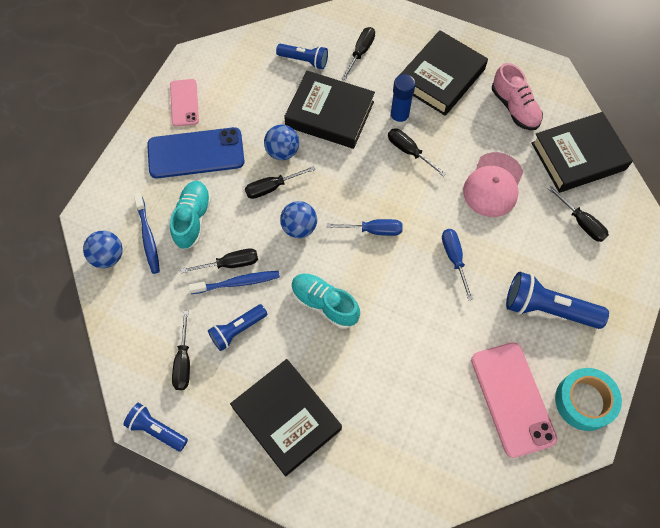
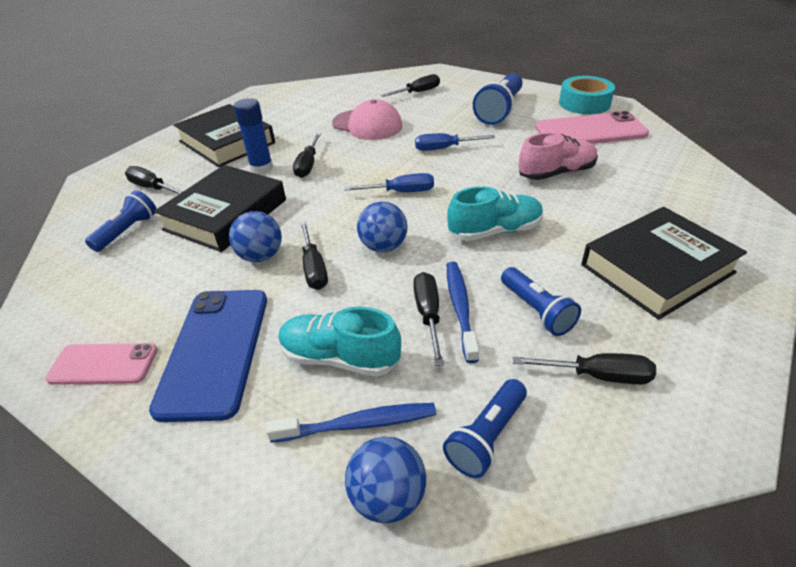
camera: 80 degrees left, 25 degrees down
(156, 429) = (727, 415): blue flashlight -> blue flashlight (486, 437)
(324, 304) = (495, 231): turquoise shoe -> turquoise shoe turned 150 degrees counterclockwise
(374, 230) = (401, 192): blue screwdriver -> blue screwdriver turned 75 degrees clockwise
(409, 151) = (308, 165): black screwdriver -> black screwdriver turned 45 degrees counterclockwise
(514, 108) = (287, 110): pink shoe -> pink shoe (556, 173)
(578, 156) = (353, 89): black book -> none

